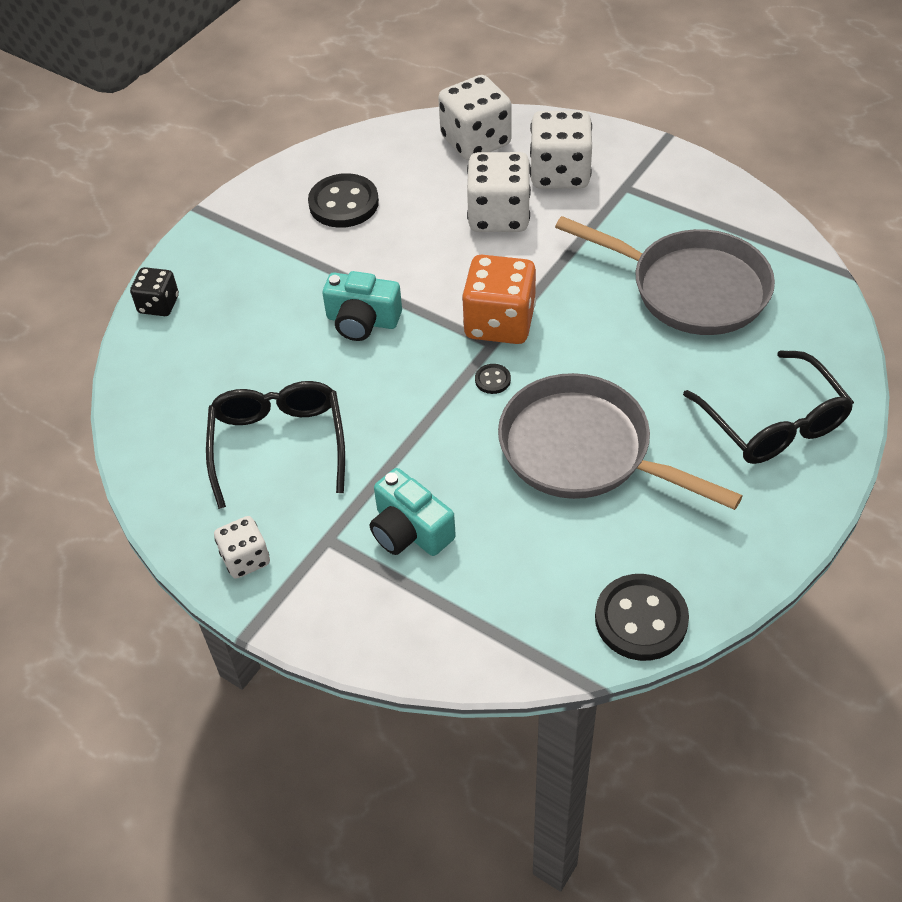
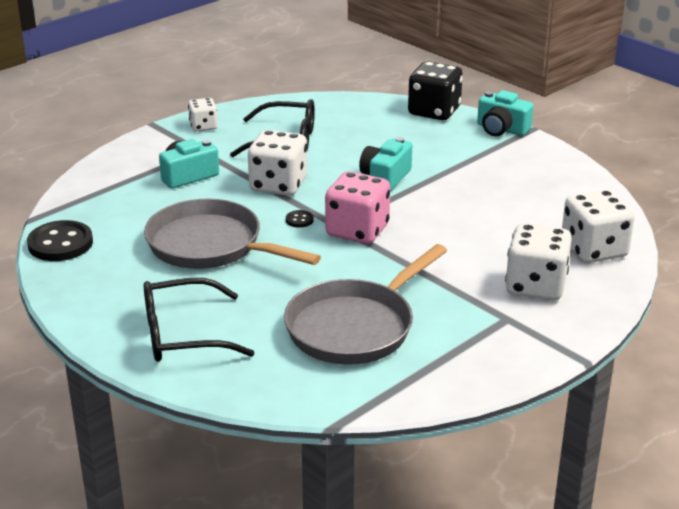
camera: 100 degrees right, 20 degrees down
(159, 305) = (434, 111): black dice -> black dice, size x1.76
(205, 235) = (501, 129): none -> turquoise camera
(343, 203) = (522, 182): black button -> none
(499, 216) = (485, 247): white dice -> white dice (278, 185)
(499, 323) = (357, 230): orange dice -> pink dice
(583, 450) = (211, 246): grey pan -> grey pan turned 105 degrees counterclockwise

